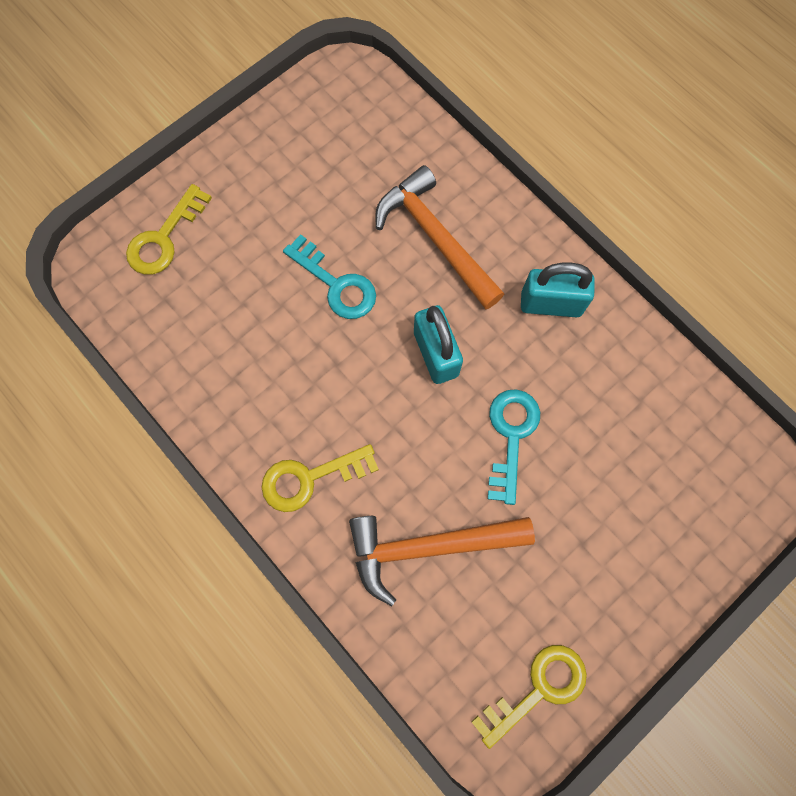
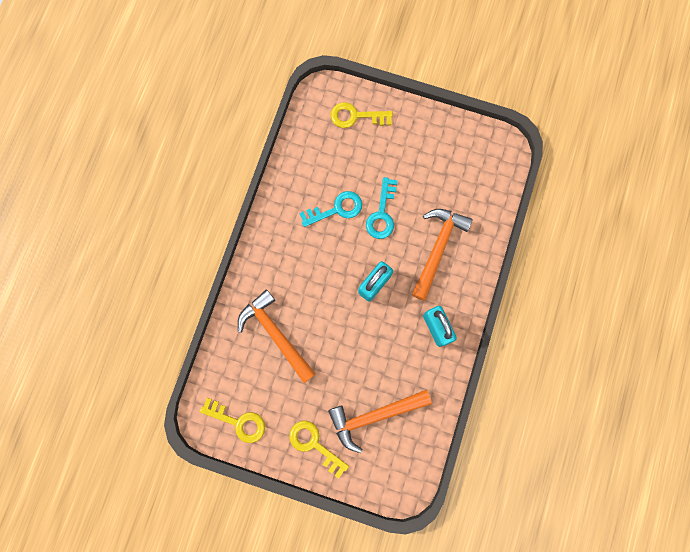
camera: 60 degrees right, 5 degrees up
(310, 478) = (277, 259): yellow key -> yellow key (314, 444)
(511, 436) = (353, 344): turquoise key -> turquoise key (336, 209)
(636, 465) = (374, 415): none -> orange hammer

